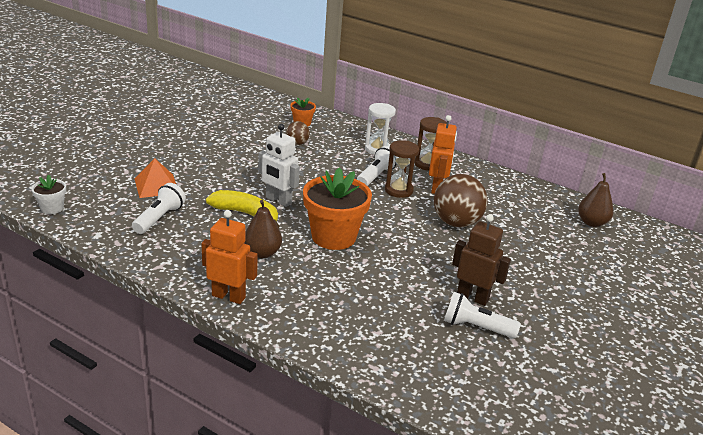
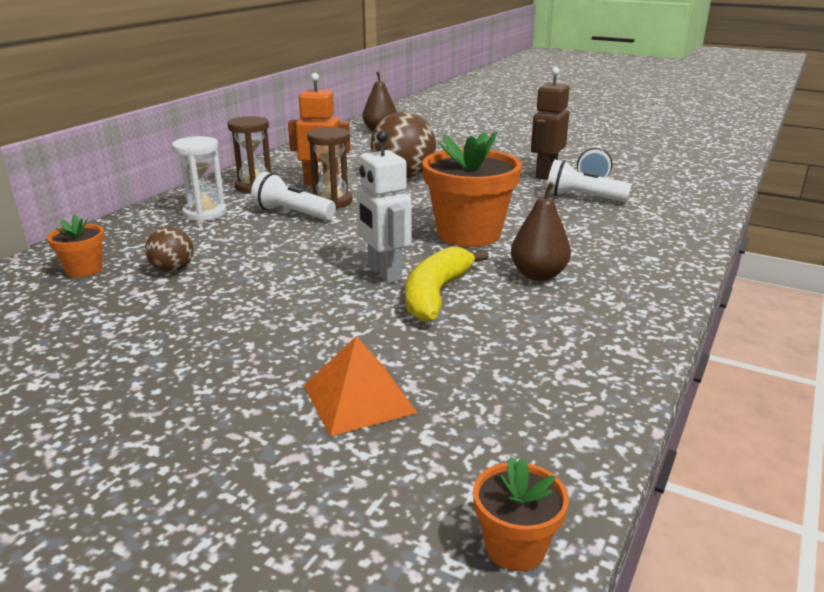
camera: 90 degrees left, 5 degrees down
(52, 208) = (515, 547): white flower pot -> orange flower pot
(159, 218) = (487, 374): white flashlight -> white flashlight (582, 198)
(228, 296) = (658, 289): orange robot -> none
(278, 201) = (384, 273): white robot -> white robot turned 120 degrees clockwise

